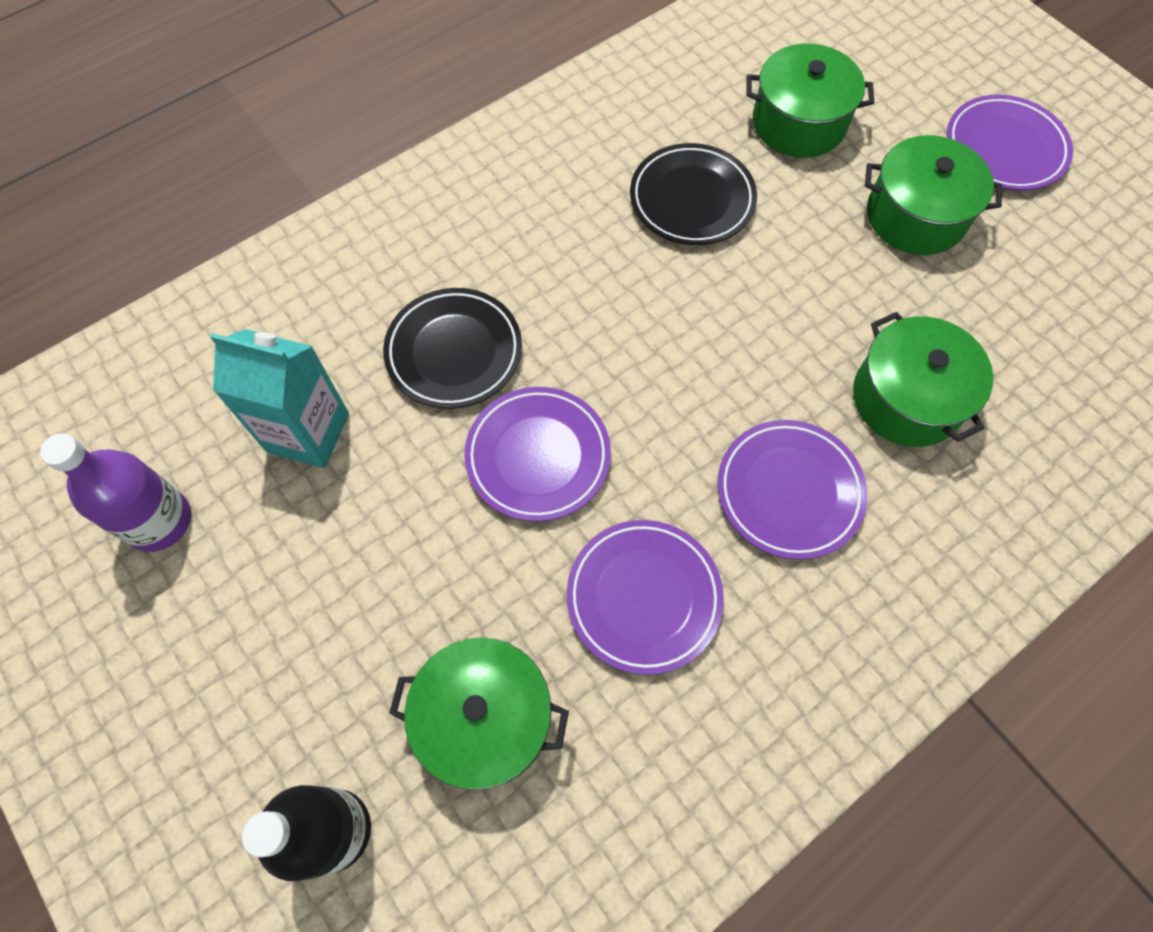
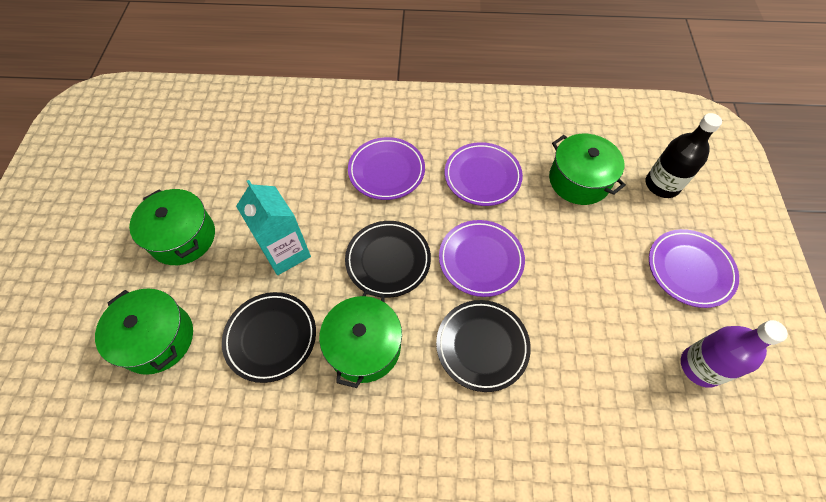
camera: 140 degrees left, 5 degrees down
(308, 432) = (593, 358): turquoise carton -> turquoise carton (286, 252)
(654, 367) = (388, 260): none -> black plate
(907, 398) = (298, 168): green pot -> green pot (364, 346)
(1004, 148) = (93, 236): purple plate -> purple plate (689, 270)

